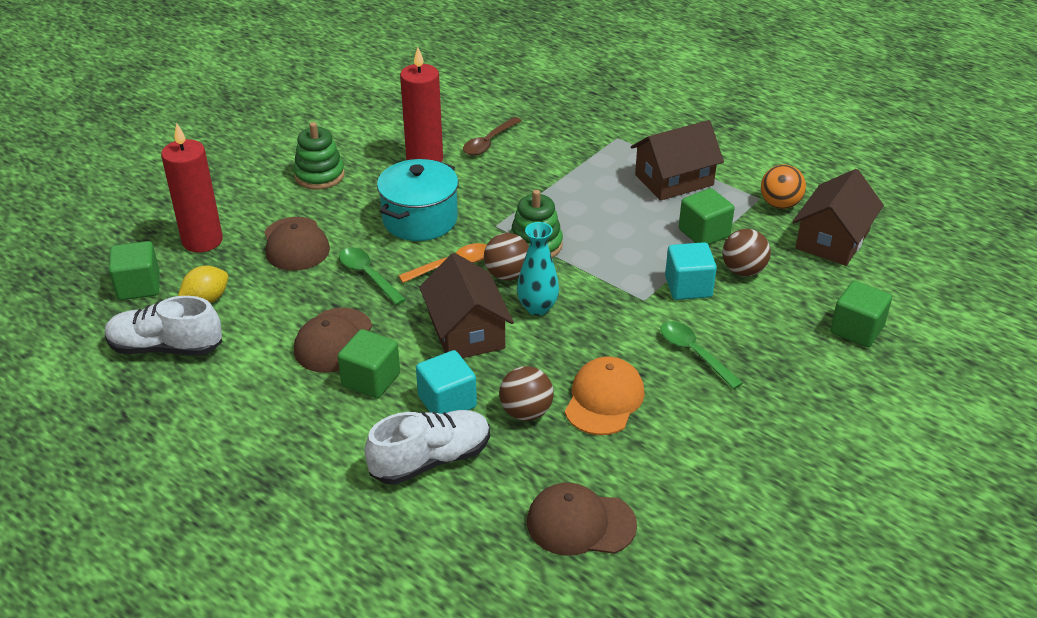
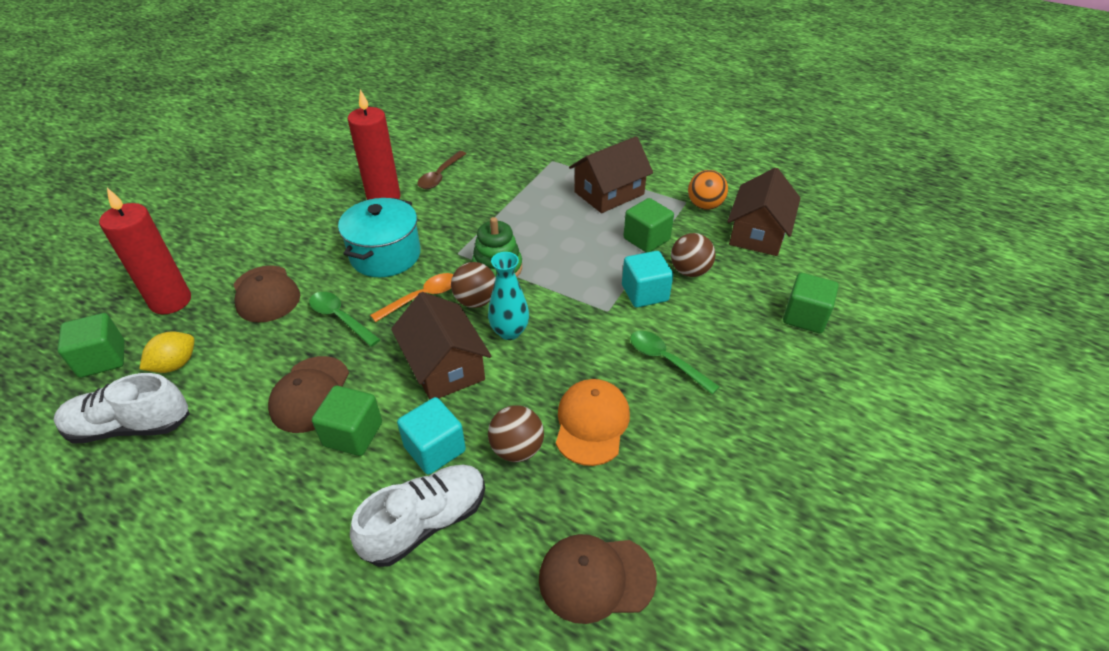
camera: 10 degrees left, 5 degrees up
(319, 175) = (286, 222): green stacking toy -> none

